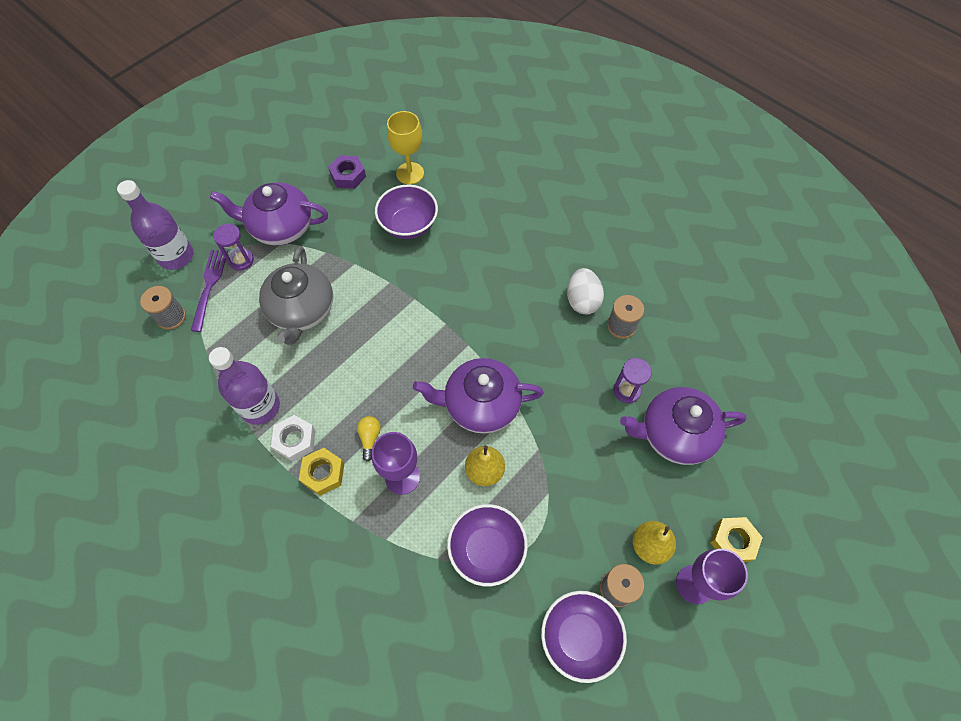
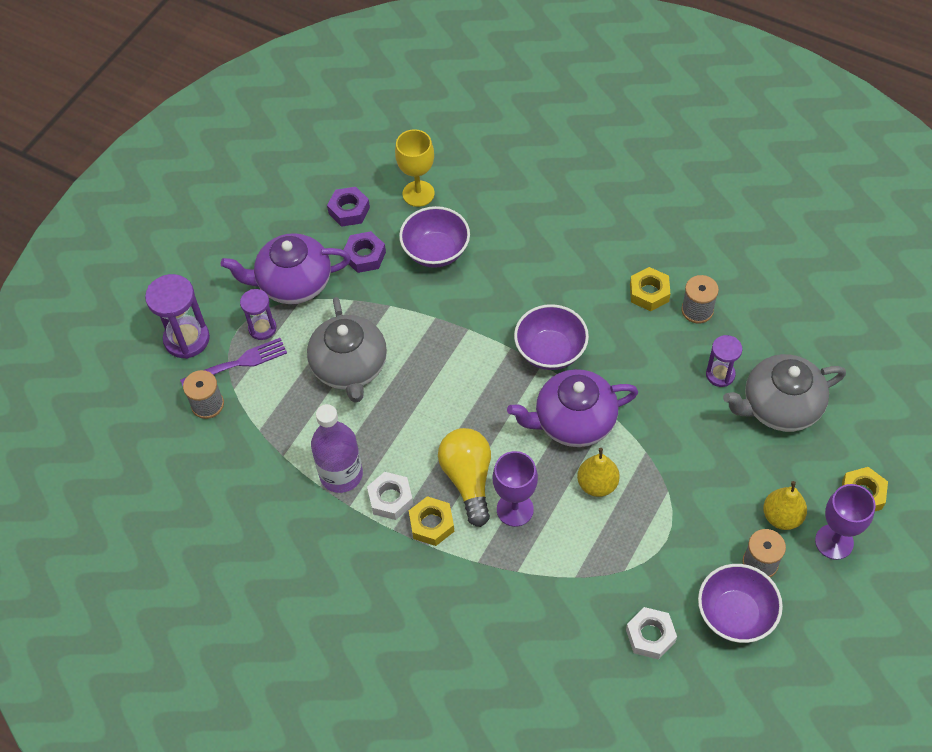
camera: 10 degrees left, 5 degrees down
(176, 256) = (187, 339): purple bottle -> purple hourglass
(209, 286) = (237, 364): purple fork -> purple fork turned 75 degrees clockwise
(348, 216) = (365, 256): none -> purple nut
(370, 438) = (468, 479): yellow light bulb -> yellow light bulb, size x2.10
(487, 549) = (622, 557): purple bowl -> purple bowl (550, 351)
(491, 639) = (650, 636): none -> white nut
(582, 301) = (649, 293): white egg -> yellow nut
(674, 434) = (779, 406): purple teapot -> grey teapot

